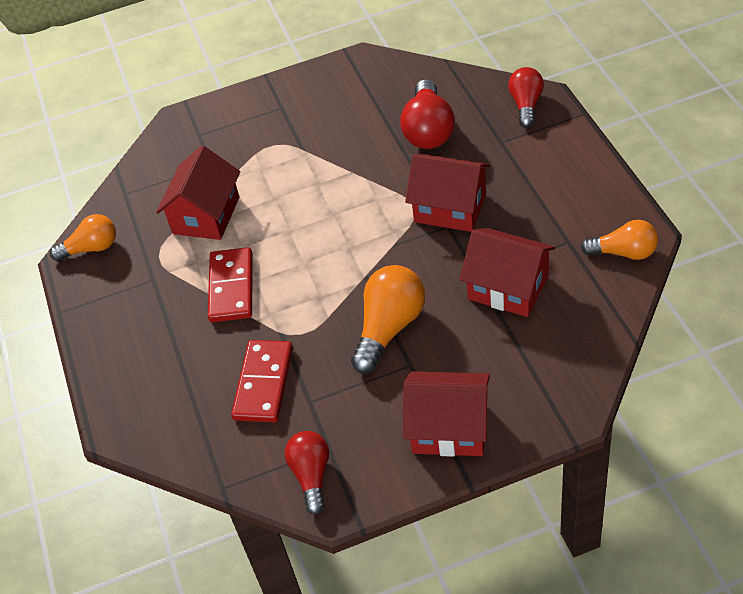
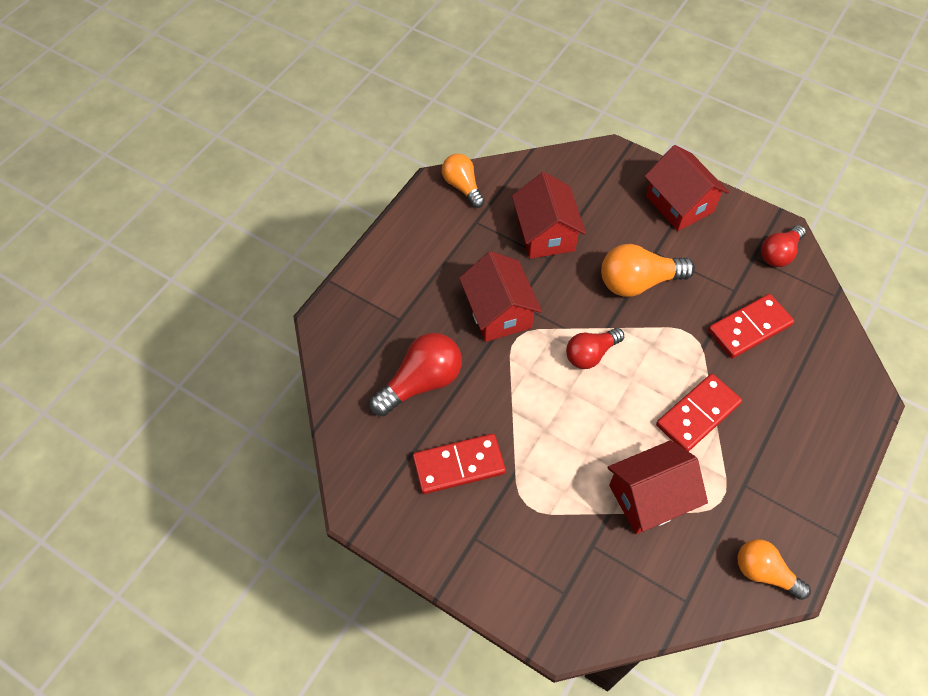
camera: 135 degrees left, 10 degrees up
(340, 122) = (458, 465): none -> red domino
(526, 105) = (342, 326): red light bulb -> red light bulb (590, 354)

